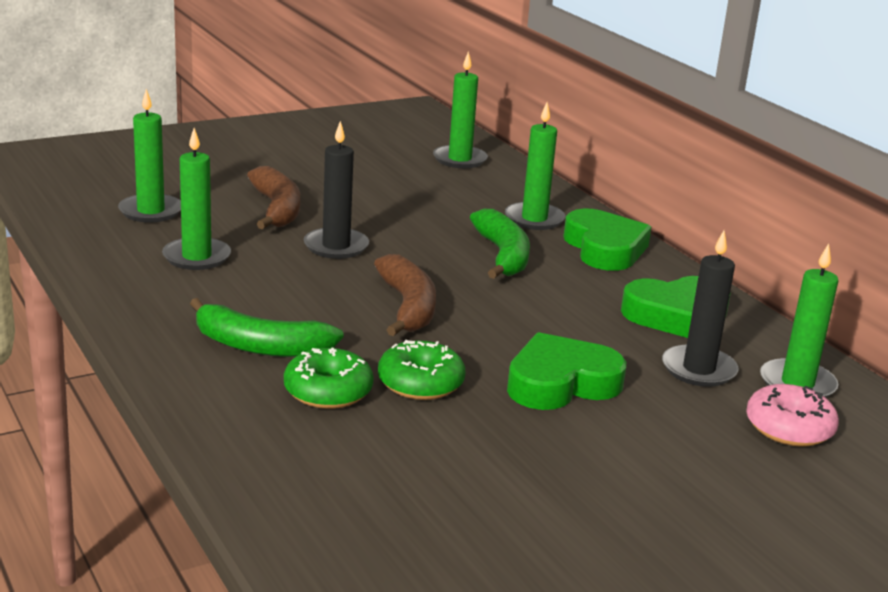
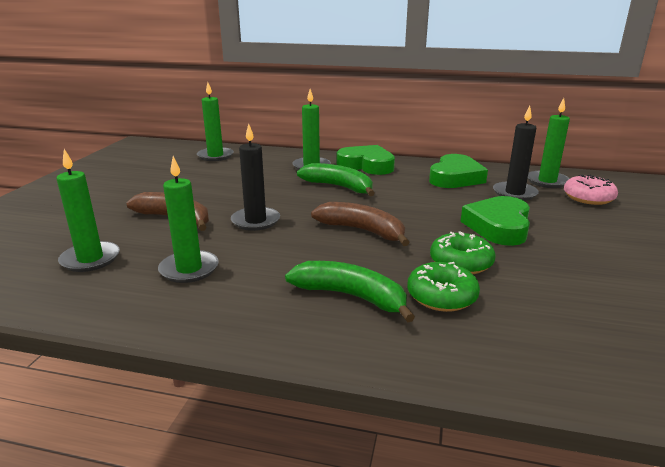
camera: 45 degrees left, 0 degrees up
(260, 346) = (351, 296): green banana -> green banana turned 120 degrees counterclockwise

